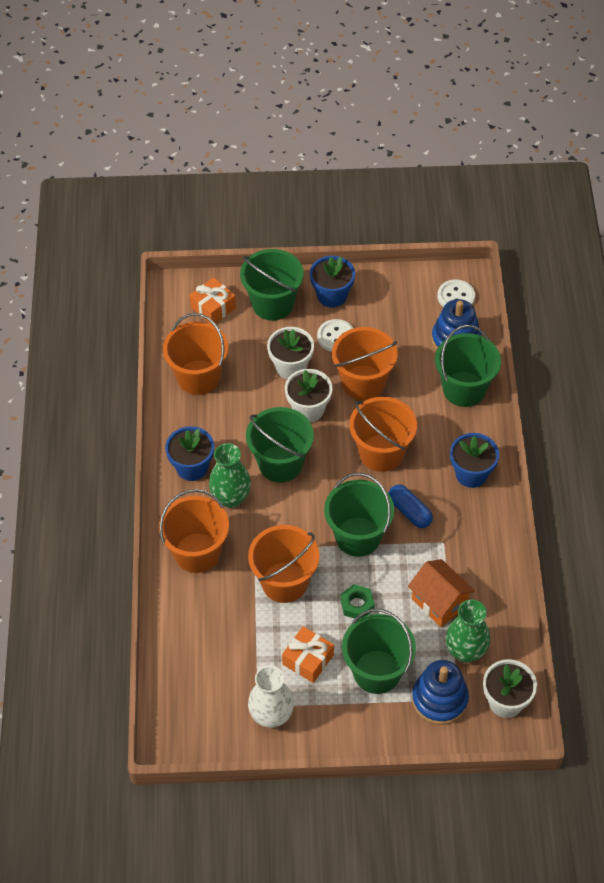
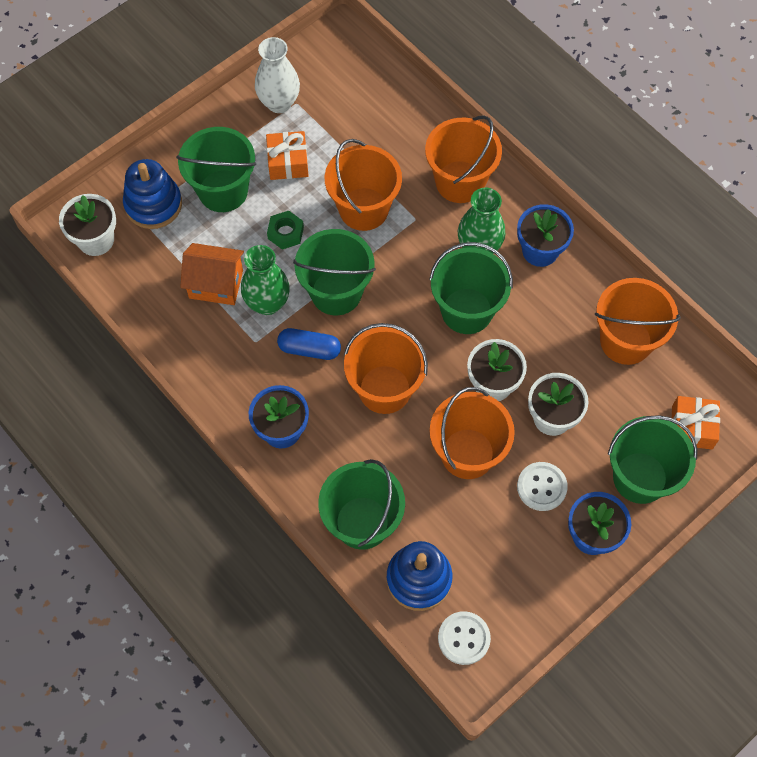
camera: 140 degrees right, 10 degrees up
(465, 651) = (160, 257): green vase -> green vase (267, 303)

